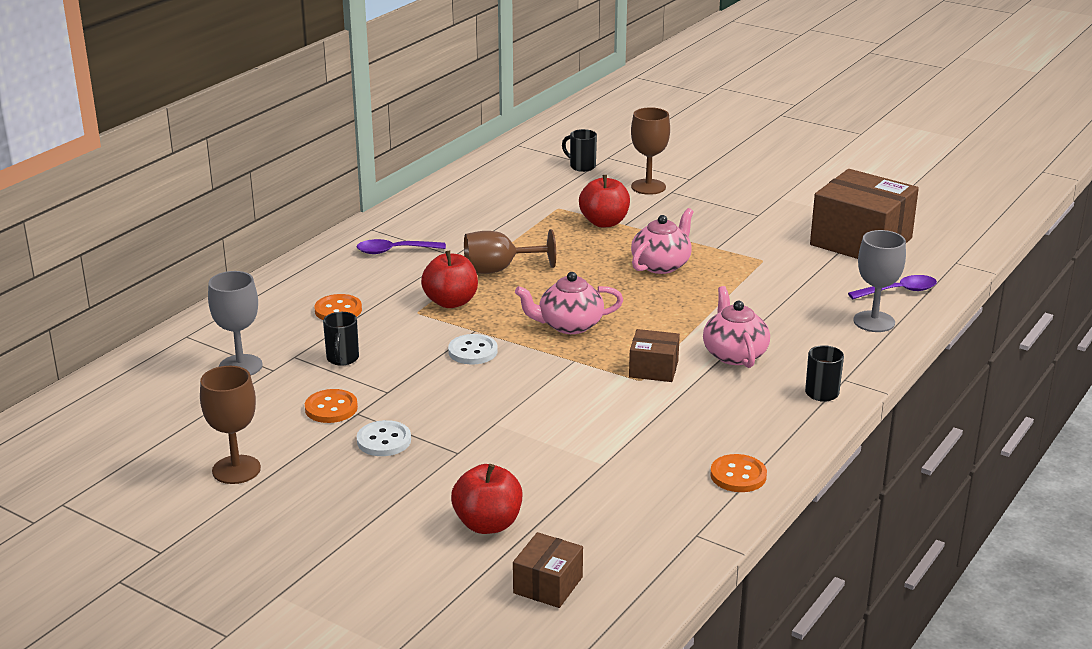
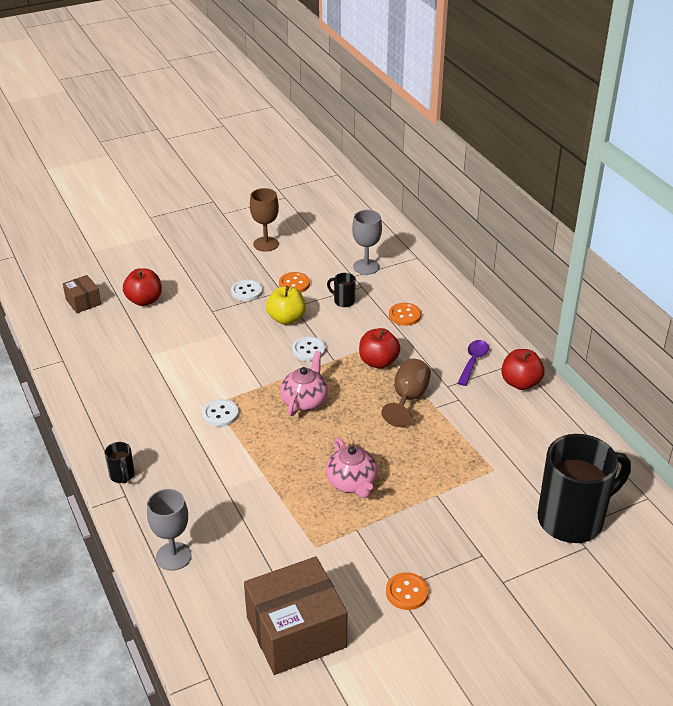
camera: 120 degrees right, 10 degrees up
(421, 387) = (286, 319): none -> yellow apple
(581, 166) = (572, 519): black mug -> black mug, size x2.50
(604, 222) = (447, 484): red apple -> red apple (520, 383)
(648, 187) = (501, 543): brown goblet -> none
(653, 369) = (220, 414): brown box -> white button
(734, 354) = (202, 458): pink teapot -> none
(738, 475) = (88, 397): orange button -> orange button (407, 592)
(899, 291) = (199, 601): purple spoon -> none

